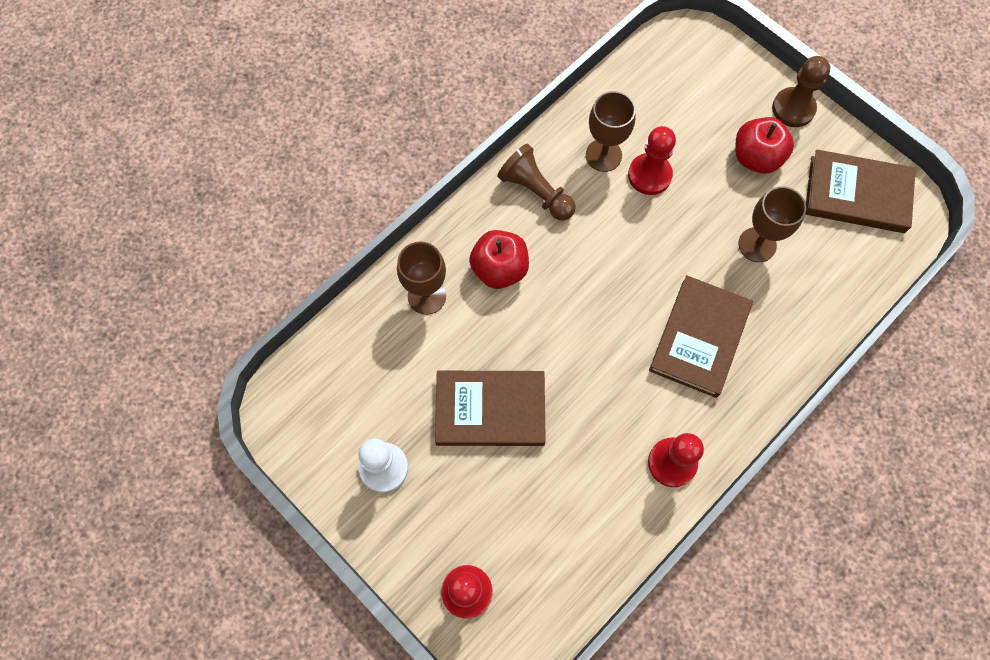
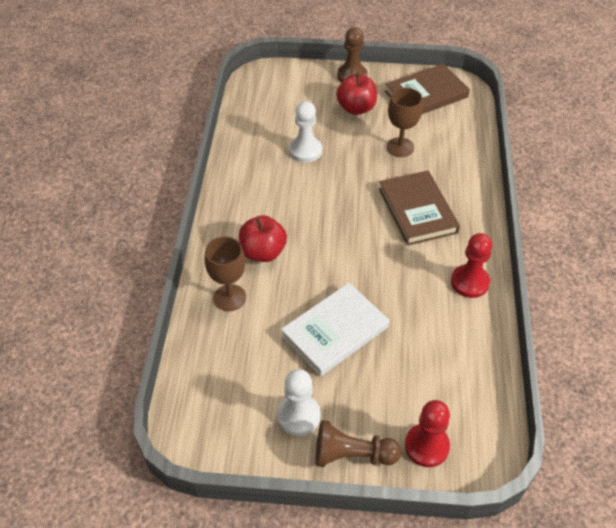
camera: 40 degrees left, 20 degrees down
(490, 409) = (335, 331): brown book -> white book
(536, 192) = (245, 199): brown pawn -> brown pawn (352, 455)
(603, 155) = (268, 157): brown goblet -> none
(649, 175) = (305, 150): red pawn -> white pawn

